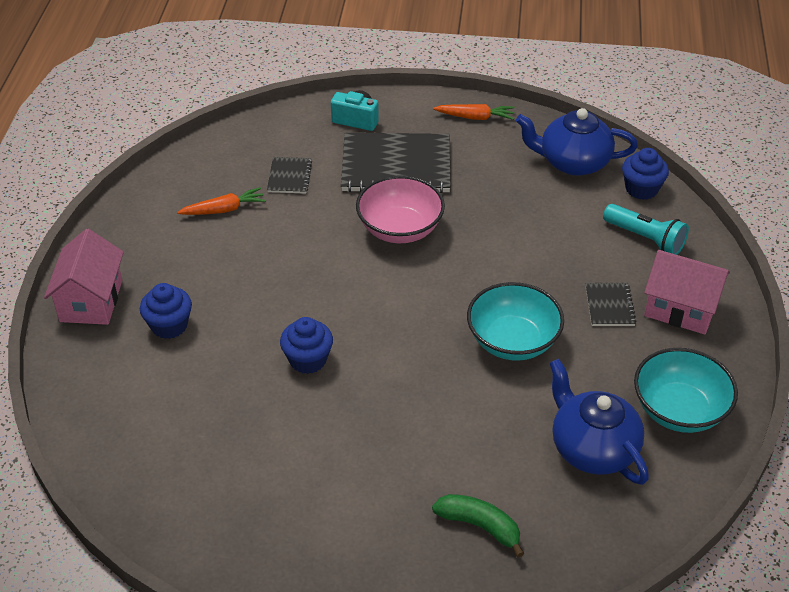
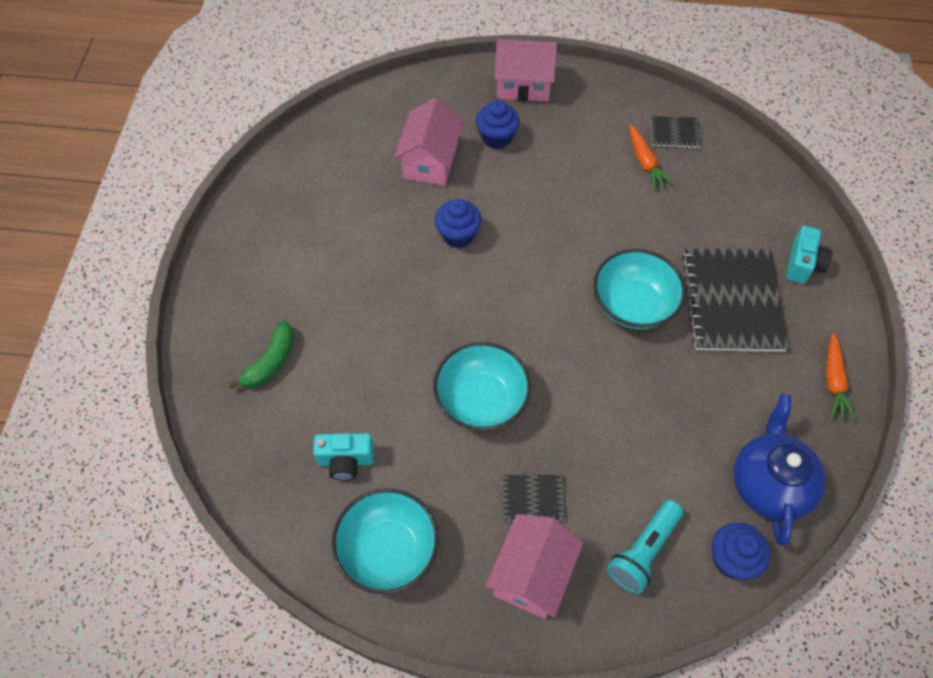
camera: 90 degrees right, 15 degrees up
(197, 386) = (430, 161): none -> pink house
(289, 176) = (700, 210): black notebook -> black notebook (675, 133)
(400, 229) = (633, 305): pink bowl -> turquoise bowl
(592, 448) = (345, 461): blue teapot -> turquoise camera

